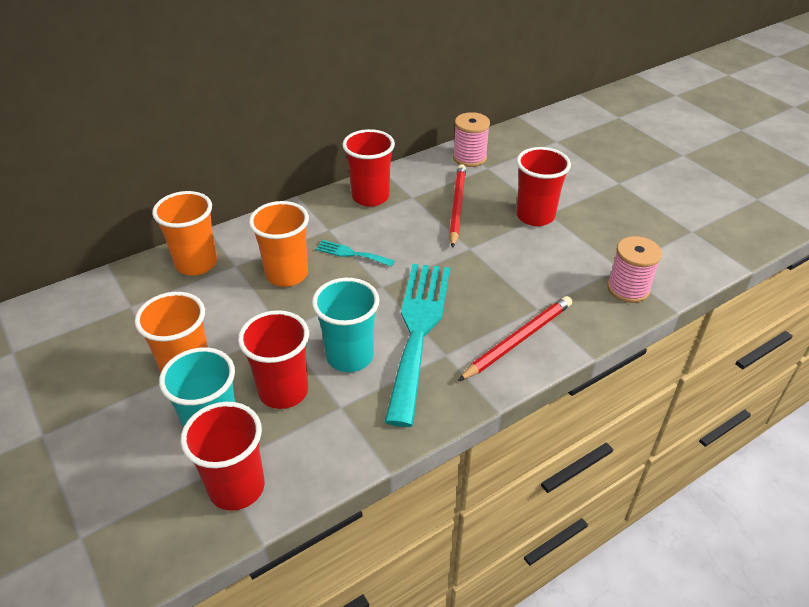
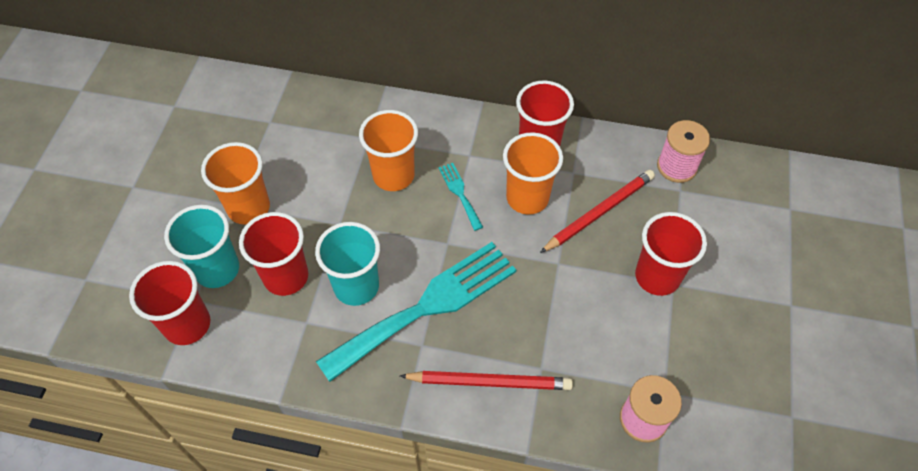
camera: 45 degrees right, 15 degrees up
(196, 263) = (345, 115): orange cup -> orange cup (527, 198)

